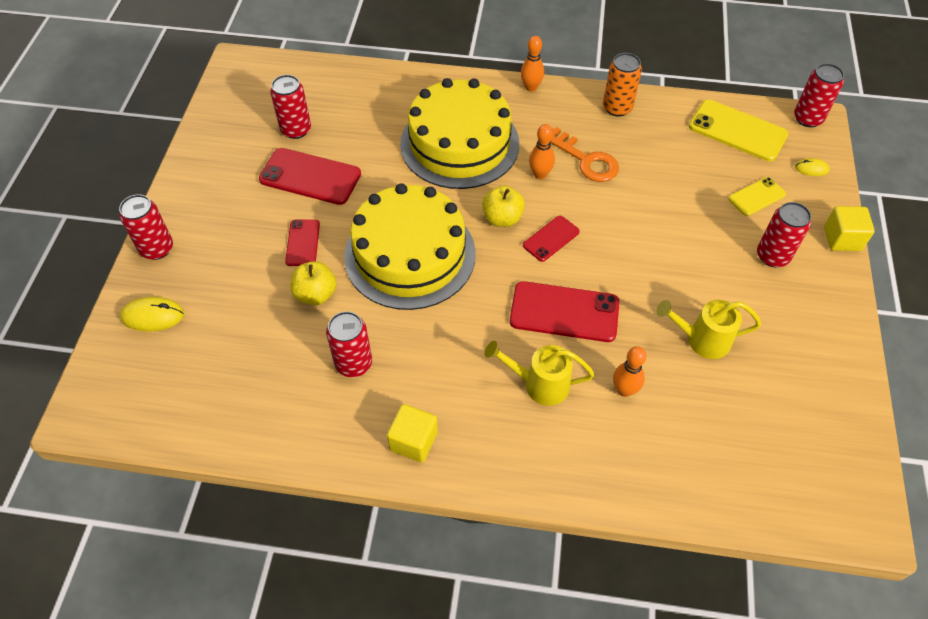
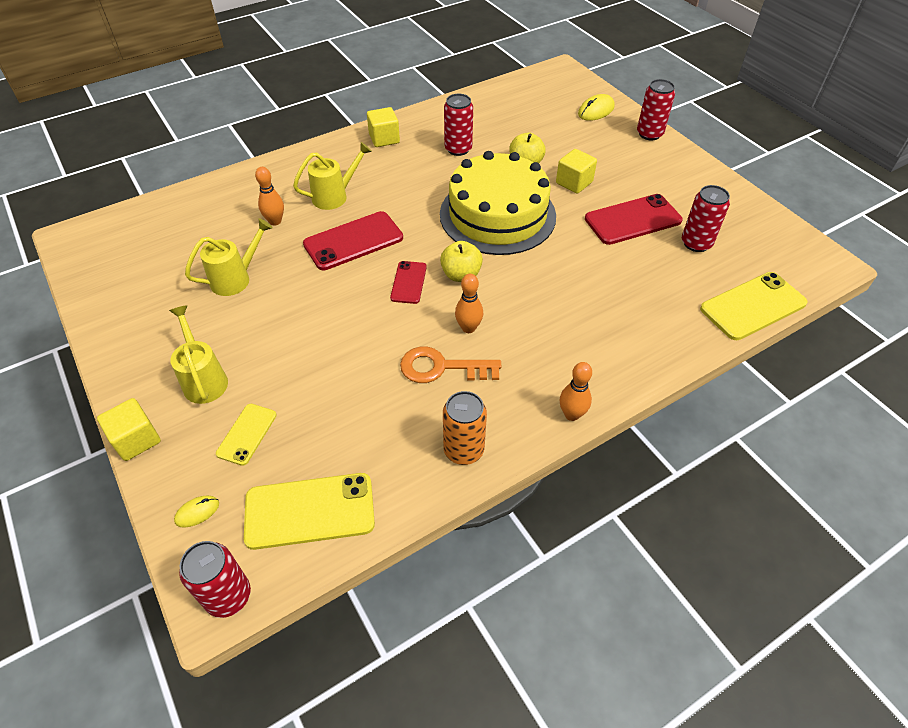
camera: 140 degrees right, 5 degrees down
(303, 243) = (574, 183): red phone -> yellow cube
(332, 72) = (753, 306): none -> yellow phone
(459, 143) = (564, 312): yellow cake -> none
(772, 256) = (204, 379): red can -> yellow watering can

